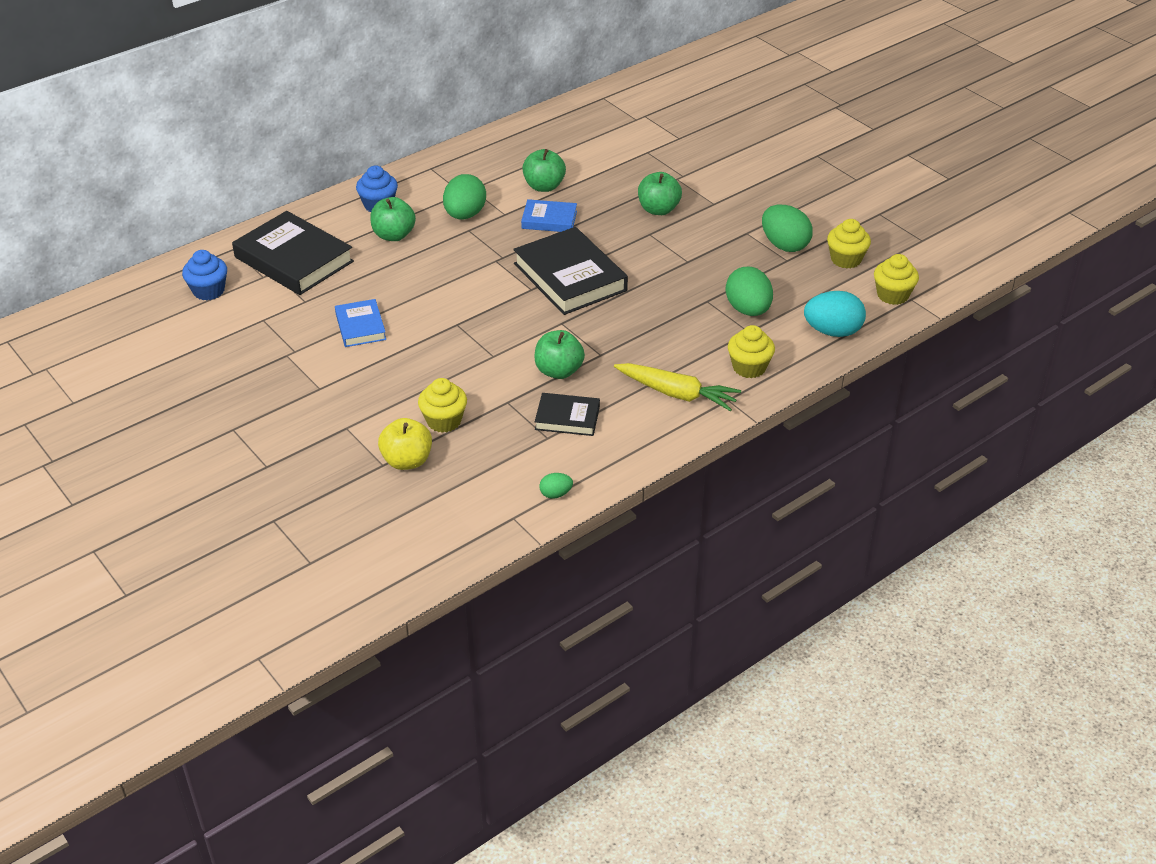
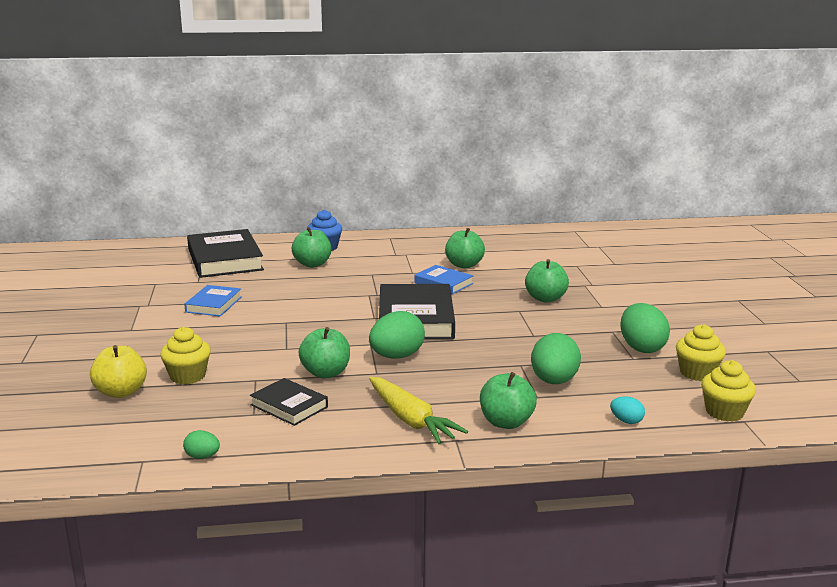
camera: 30 degrees right, 20 degrees down
(208, 291) = (145, 261): blue cupcake -> none
(465, 215) = (380, 266): green egg -> green egg (396, 356)
(749, 367) = (506, 422): yellow cupcake -> green apple
(832, 331) = (626, 421): turquoise egg -> turquoise egg, size x0.49

